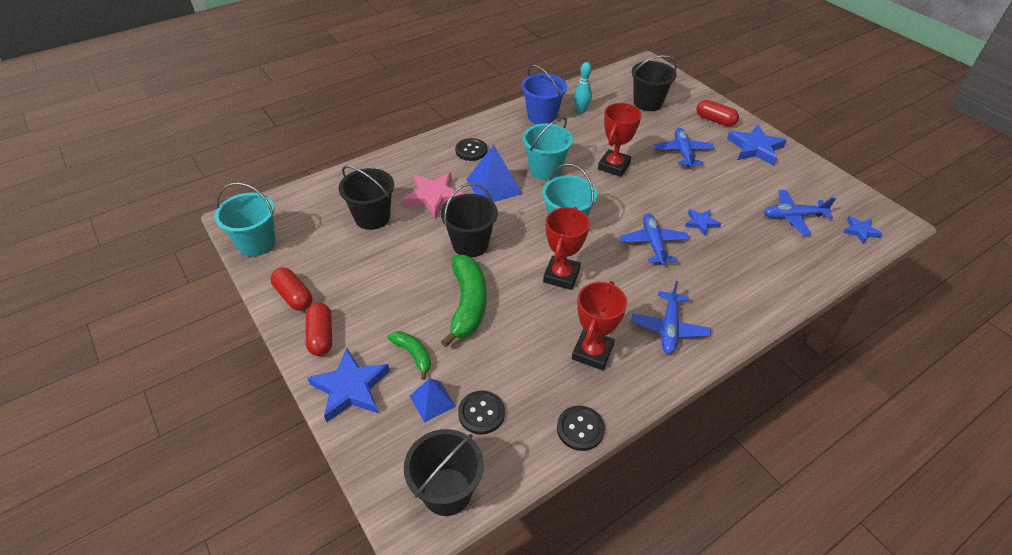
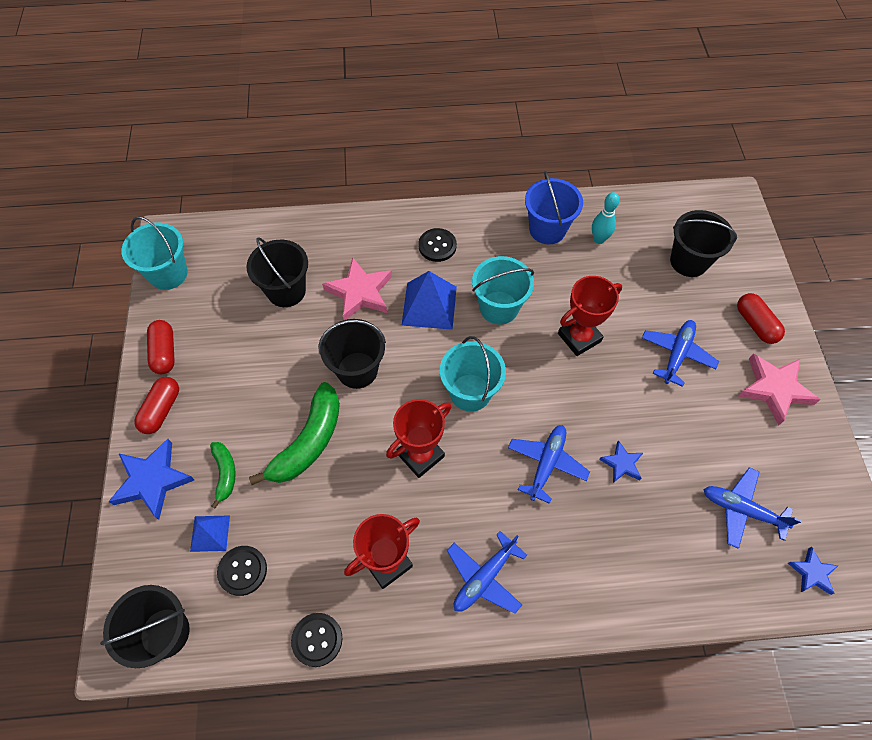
camera: 30 degrees right, 15 degrees up
(755, 148) = (774, 389): blue star -> pink star

